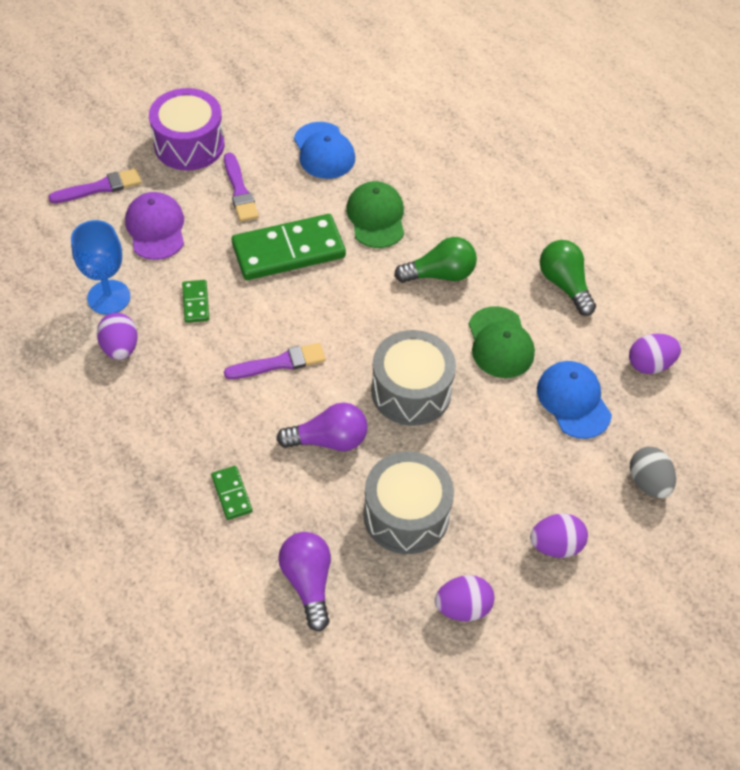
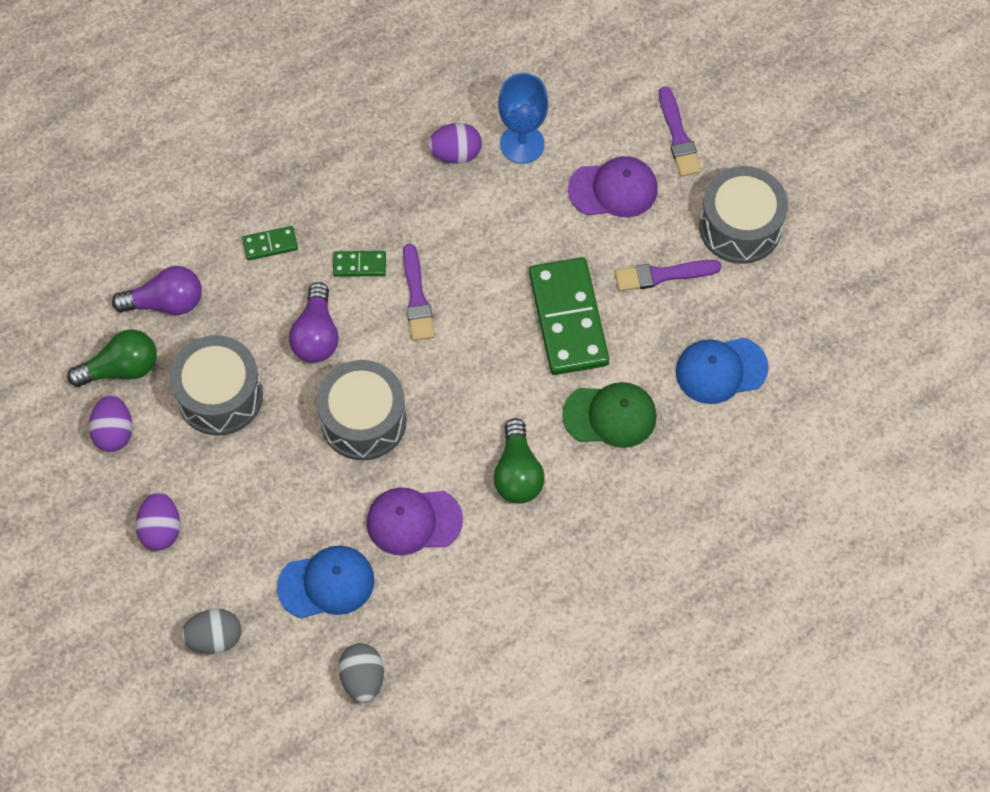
camera: 100 degrees right, 10 degrees up
(189, 144) = (740, 227): purple drum -> grey drum
(196, 302) = (505, 224): green domino -> green domino (359, 265)
(500, 343) = (413, 521): green cap -> purple cap
(564, 284) = (487, 608): green light bulb -> green light bulb (121, 368)
(650, 364) = (362, 678): purple egg -> grey egg

